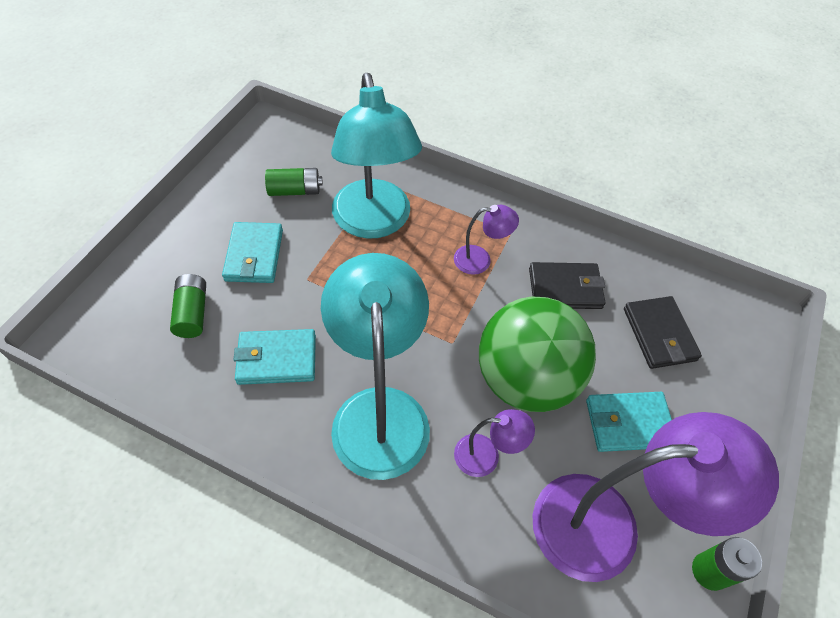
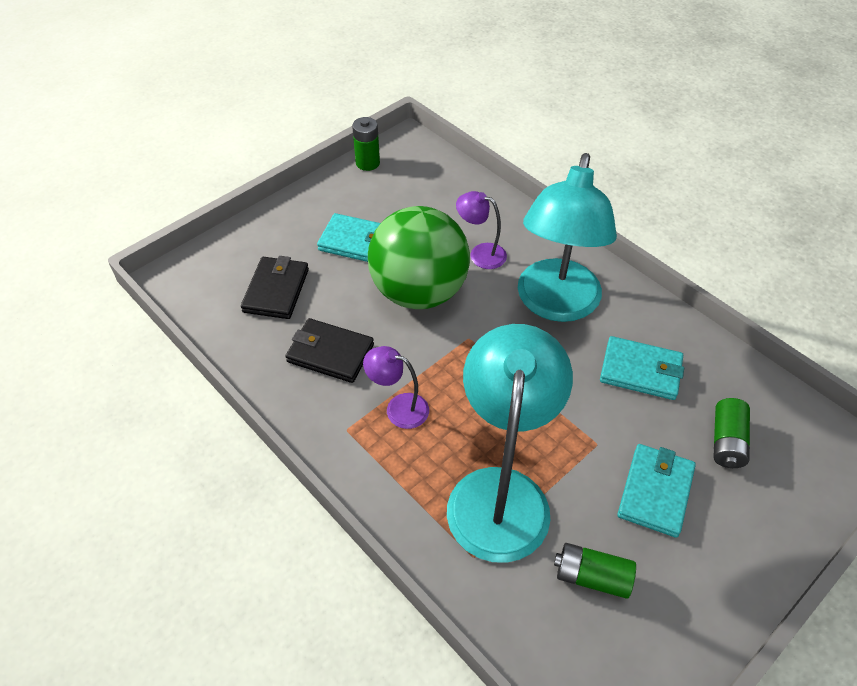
camera: 155 degrees left, 5 degrees down
(607, 525) = (416, 197): purple lamp -> none

